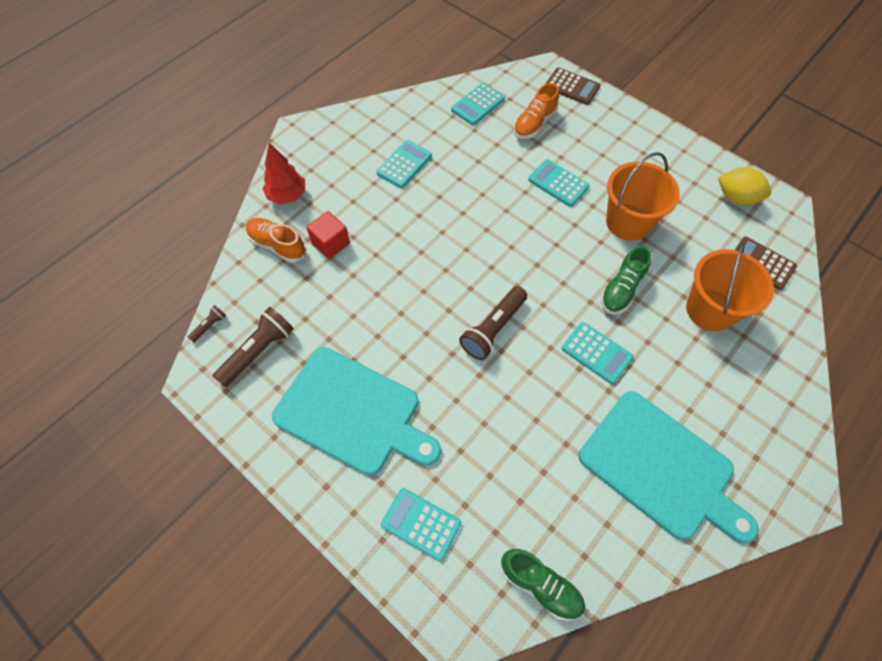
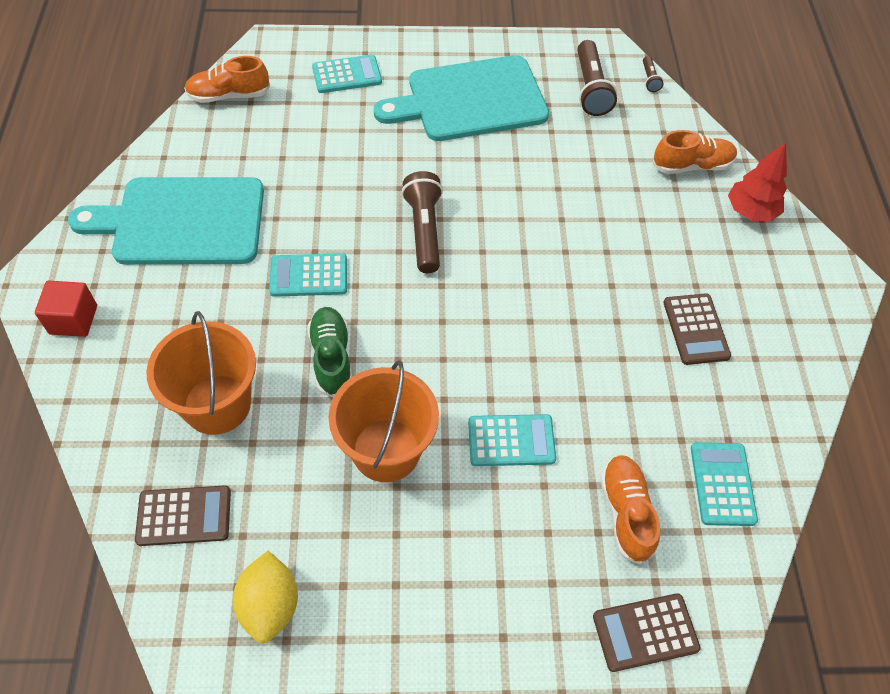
camera: 135 degrees right, 5 degrees down
(330, 243) = (652, 199): red cube -> red cube (73, 319)
(404, 164) = (696, 329): turquoise calculator -> brown calculator
(540, 585) = (229, 95): green shoe -> orange shoe
(736, 197) = (270, 605): yellow lemon -> yellow lemon turned 75 degrees counterclockwise

